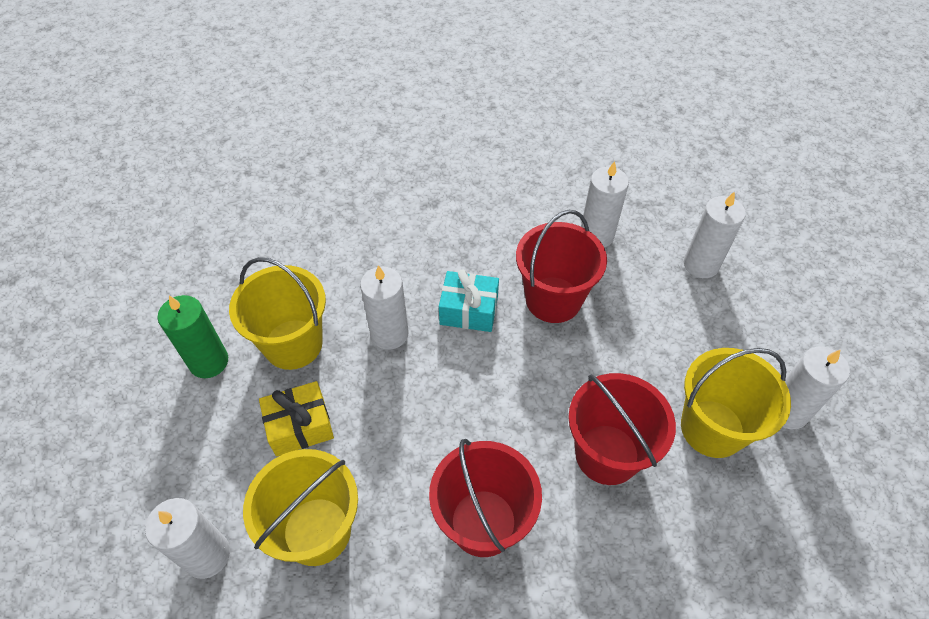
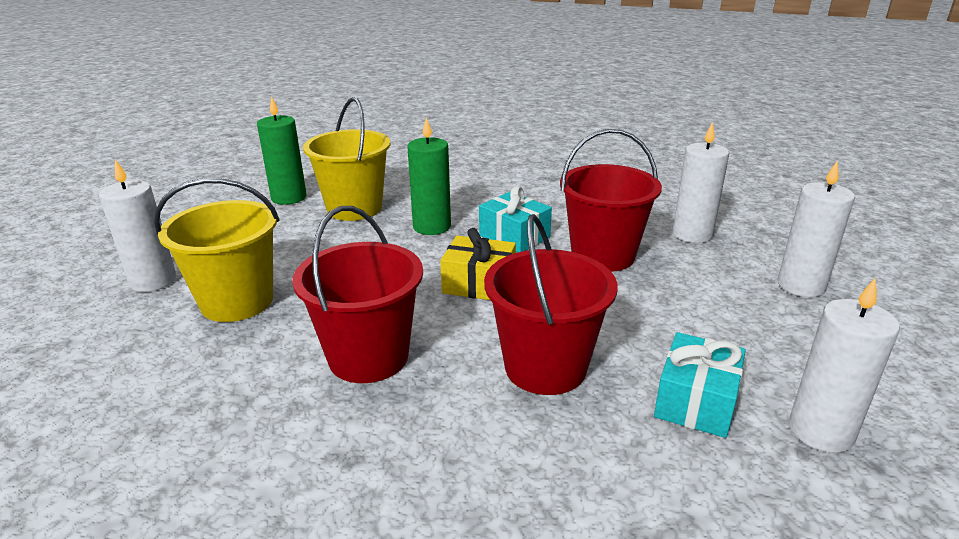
camera: 35 degrees right, 25 degrees down
(300, 426) = (303, 246): yellow gift -> yellow gift (479, 284)
(389, 334) = (432, 227): white candle -> green candle
(712, 428) = (695, 401): yellow bucket -> turquoise gift

